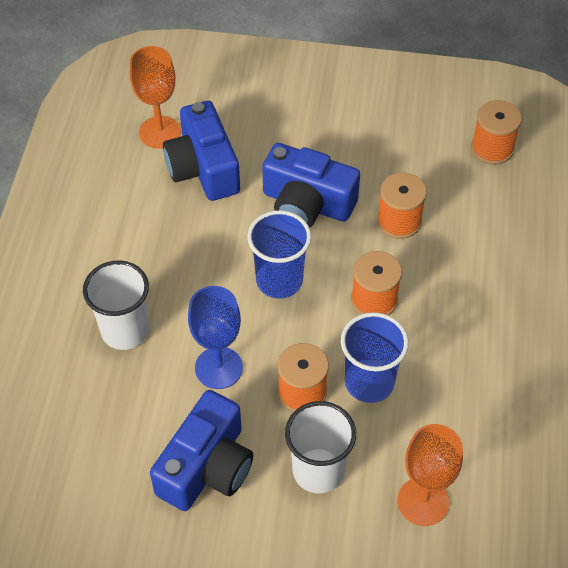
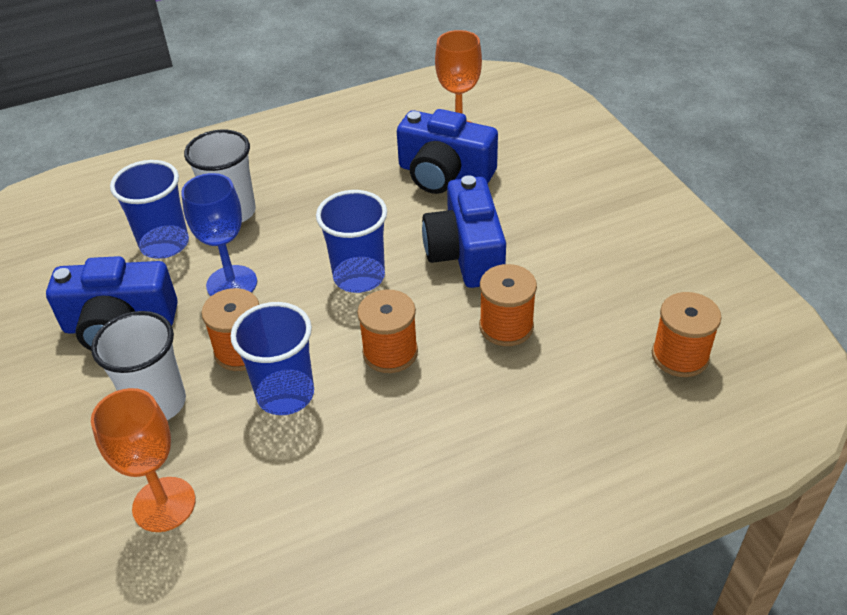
camera: 60 degrees right, 10 degrees down
(126, 397) = (164, 244): none -> blue cup
(203, 168) = (444, 174): blue camera -> blue camera turned 105 degrees counterclockwise

